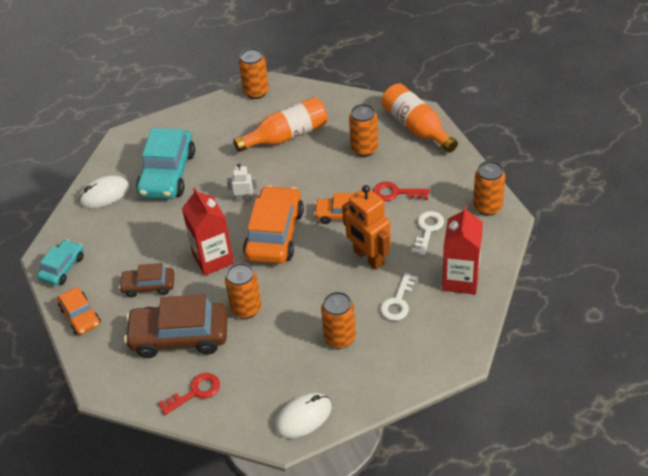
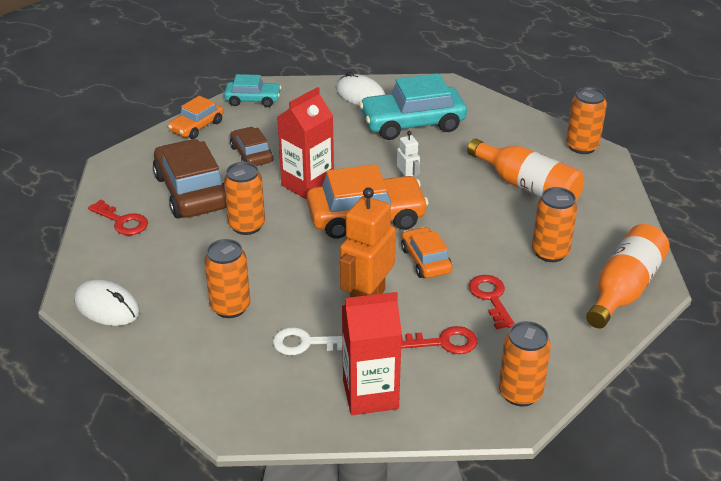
camera: 65 degrees right, 10 degrees down
(428, 229) = (443, 342): white key -> red key

